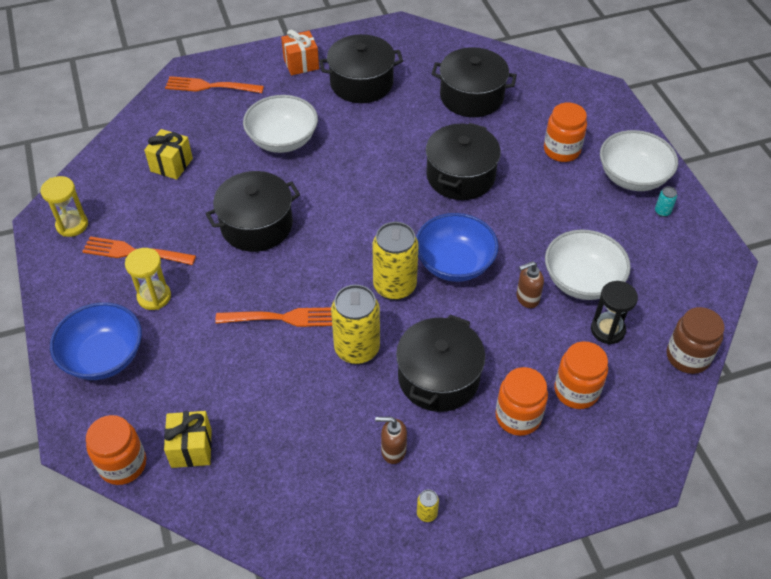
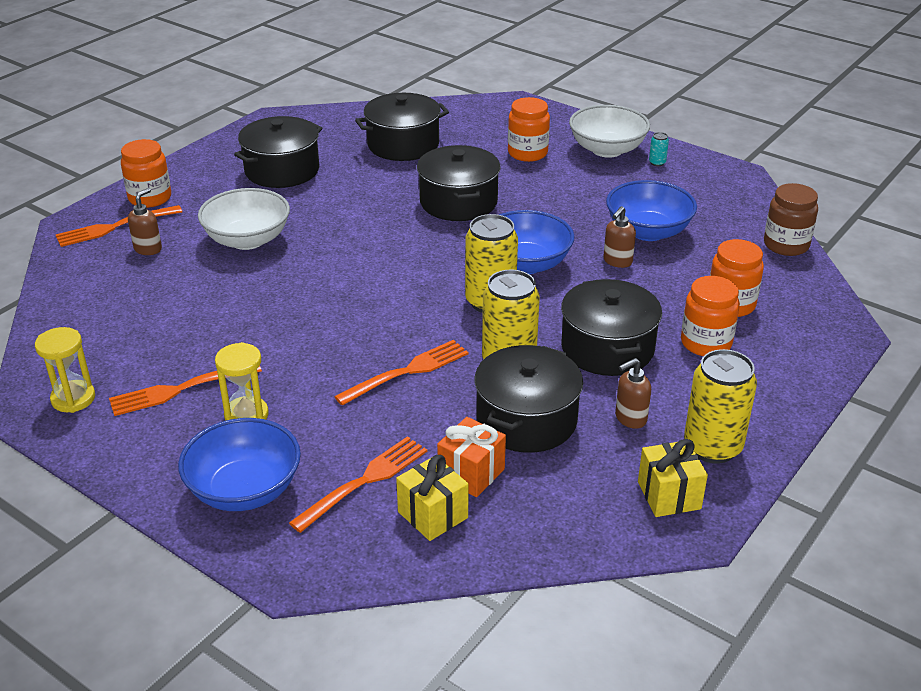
camera: 35 degrees left, 15 degrees down
(123, 464) = (373, 566): orange jar -> orange jar (150, 198)
(171, 165) = (141, 304): yellow gift -> yellow gift (669, 495)
(175, 394) = (364, 481): none -> orange fork
(214, 117) = (148, 249): none -> brown soap dispenser
(256, 225) = (296, 313): black pot -> black pot (526, 420)
(301, 64) = (199, 177): orange gift -> orange gift (471, 473)
(427, 513) = (712, 447): yellow can -> yellow can, size x2.46
(582, 281) = (648, 231): white bowl -> blue bowl
(607, 330) = (706, 254): black hourglass -> none

